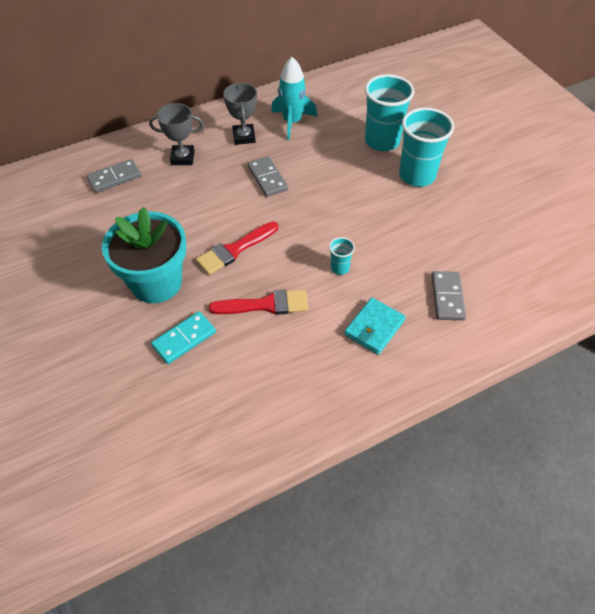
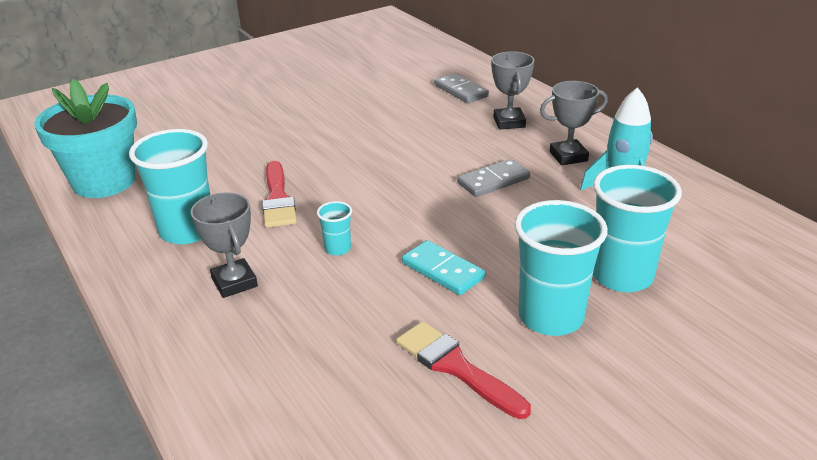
camera: 85 degrees right, 20 degrees down
(156, 282) = (311, 132): turquoise flower pot -> turquoise flower pot (104, 181)
(184, 339) = (236, 156): turquoise domino -> turquoise domino (443, 270)
(234, 250) = (362, 171): red brush -> red brush (455, 367)
(302, 365) = (187, 230): none -> turquoise cup
(374, 328) = (234, 282): turquoise wallet -> grey trophy
(447, 297) = (283, 352): grey domino -> none

